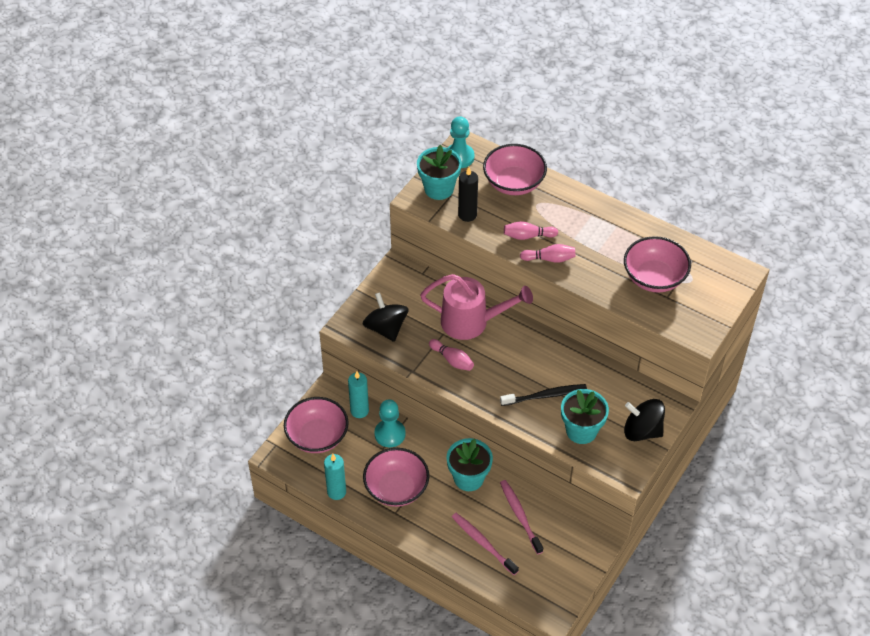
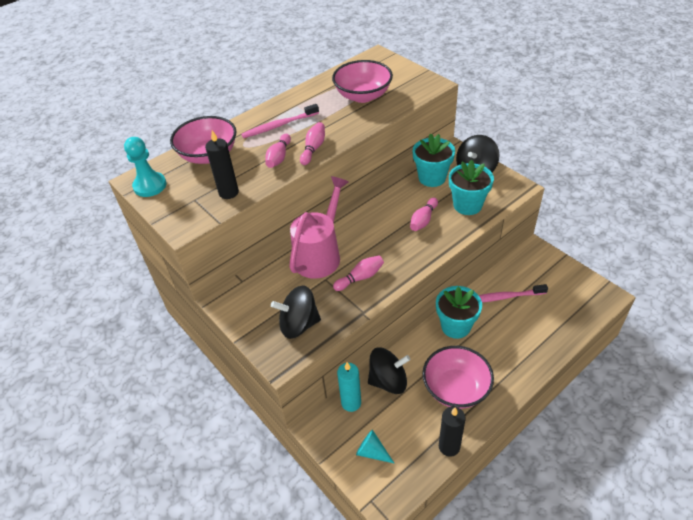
camera: 70 degrees left, 5 degrees down
(317, 436) = (372, 452): pink bowl -> turquoise cone
(336, 492) = (449, 446): turquoise candle -> black candle
(390, 434) = (388, 381): turquoise pawn -> black spinning top
(439, 189) = (181, 207): turquoise flower pot -> turquoise flower pot (432, 178)
(482, 543) = (529, 330): pink toothbrush -> pink toothbrush (278, 126)
(545, 395) = (423, 220): black toothbrush -> pink bowling pin

